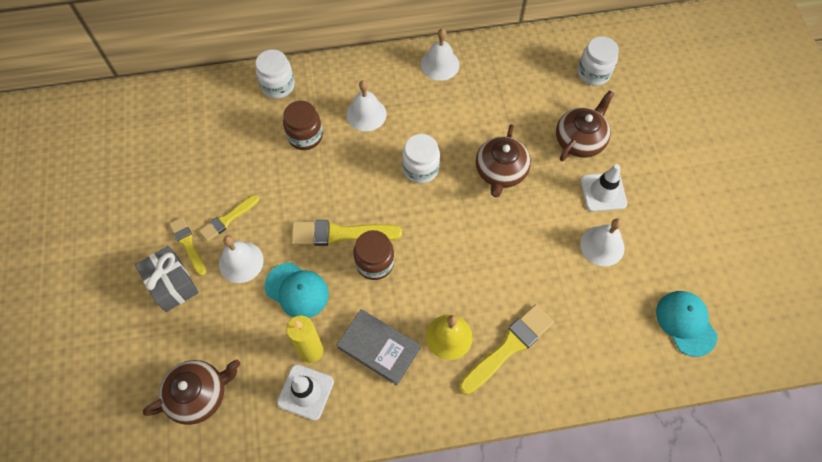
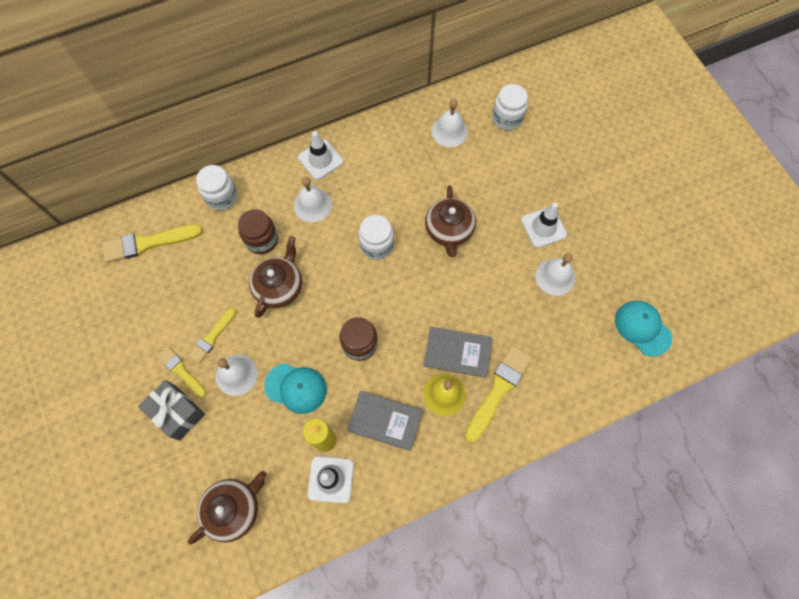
camera: 15 degrees left, 5 degrees up
(340, 234) = (320, 324): yellow brush -> yellow brush (148, 243)
(387, 72) = (320, 160): none -> white traffic cone
(440, 64) = (367, 141): white bell -> white bell (449, 131)
(474, 298) = (457, 353): none -> grey book
(580, 140) = (511, 184): brown teapot -> brown teapot (279, 286)

